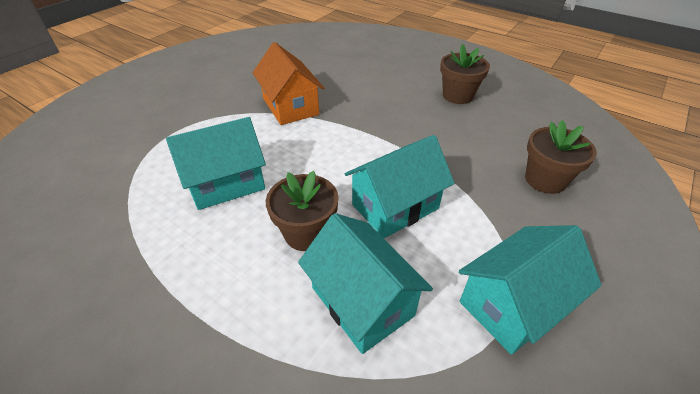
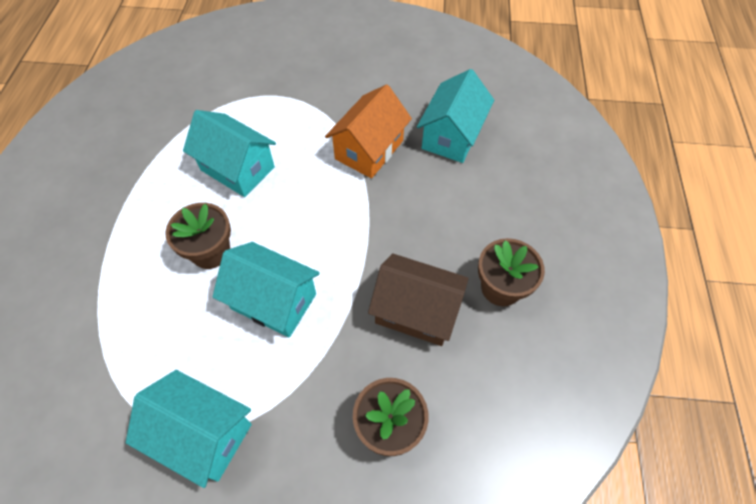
camera: 60 degrees right, 15 degrees up
(362, 301) = (161, 321): turquoise house -> turquoise house (451, 136)
(454, 135) = (416, 311): none -> brown house

